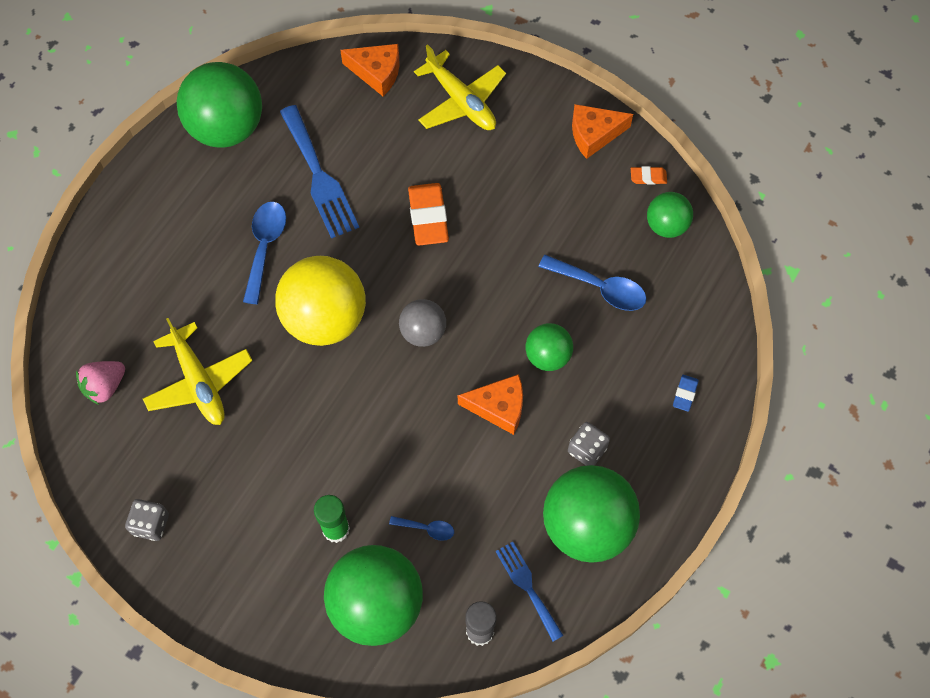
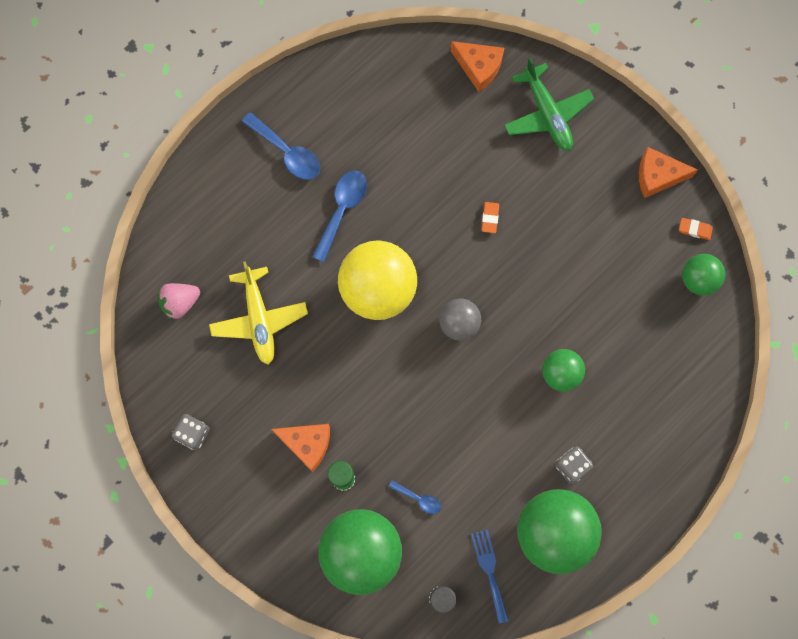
camera: 15 degrees right, 10 degrees up
(226, 128) = (334, 88): green ball -> none
(319, 177) = (404, 156): blue fork -> none
(428, 217) = (490, 218): orange eraser -> orange eraser, size x0.50
(461, 101) = (547, 114): yellow plane -> green plane
(498, 407) = (506, 409): orange cheese -> orange cheese (307, 444)
(599, 287) = (622, 322): blue spoon -> blue spoon (287, 152)
(685, 394) = (669, 439): blue eraser -> none

